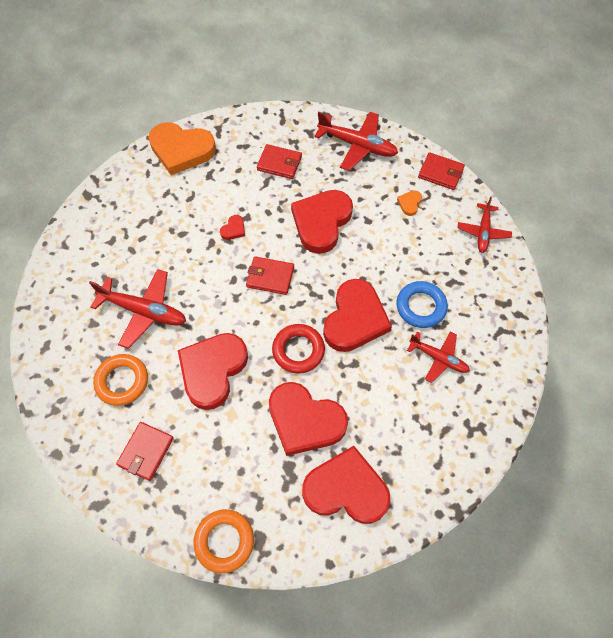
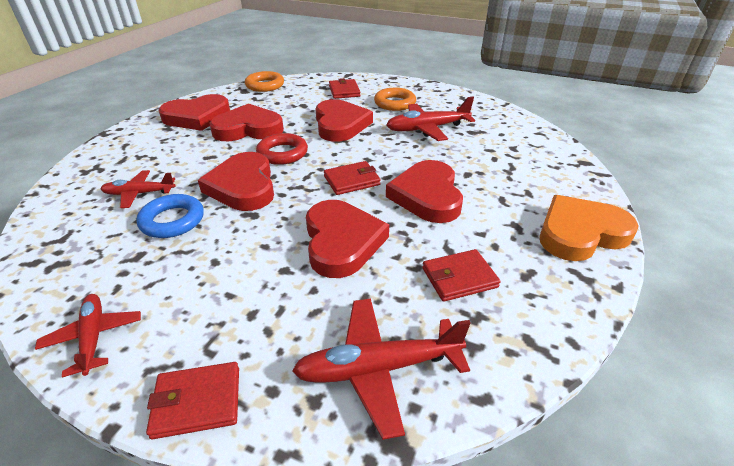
camera: 145 degrees right, 25 degrees down
(233, 229) = (427, 196): red heart -> red heart, size x2.46
(409, 203) = (234, 319): orange heart -> none

